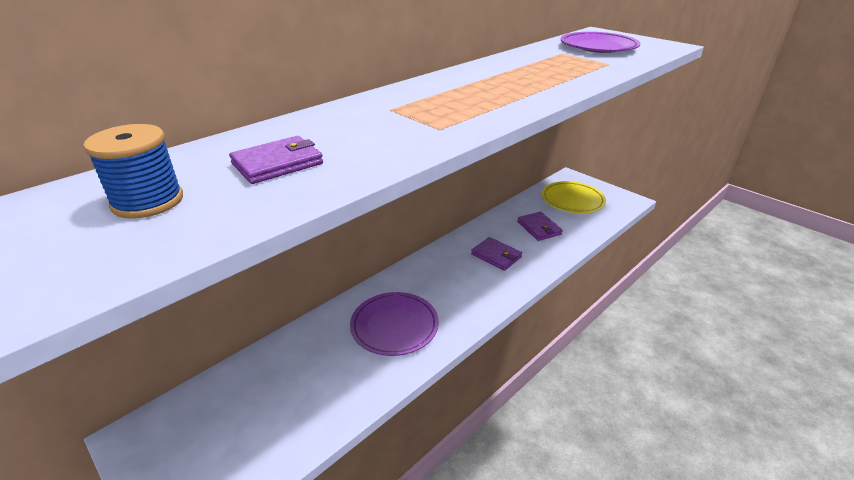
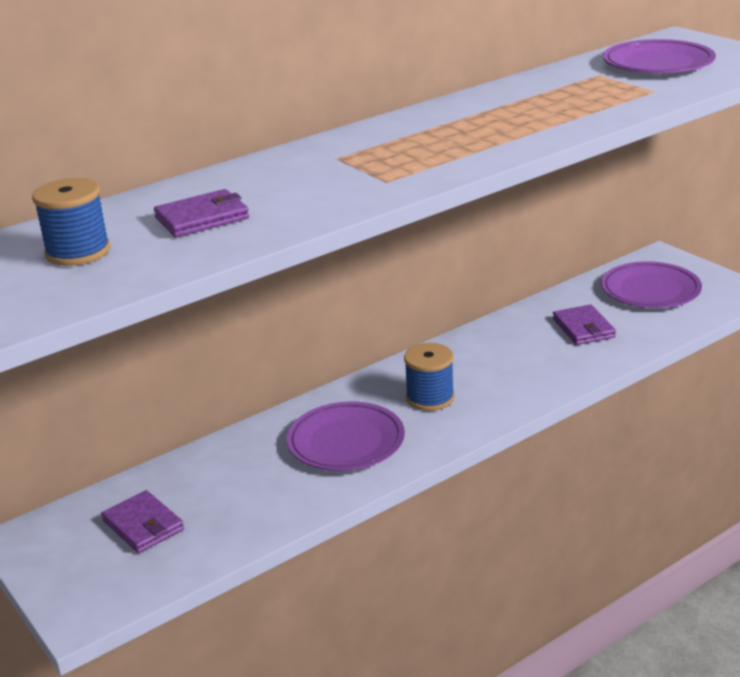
camera: 10 degrees right, 5 degrees down
(449, 285) = (430, 398): none -> blue spool
(496, 256) = (507, 363): purple wallet -> purple wallet (143, 525)
(572, 200) = (650, 290): yellow plate -> purple plate

